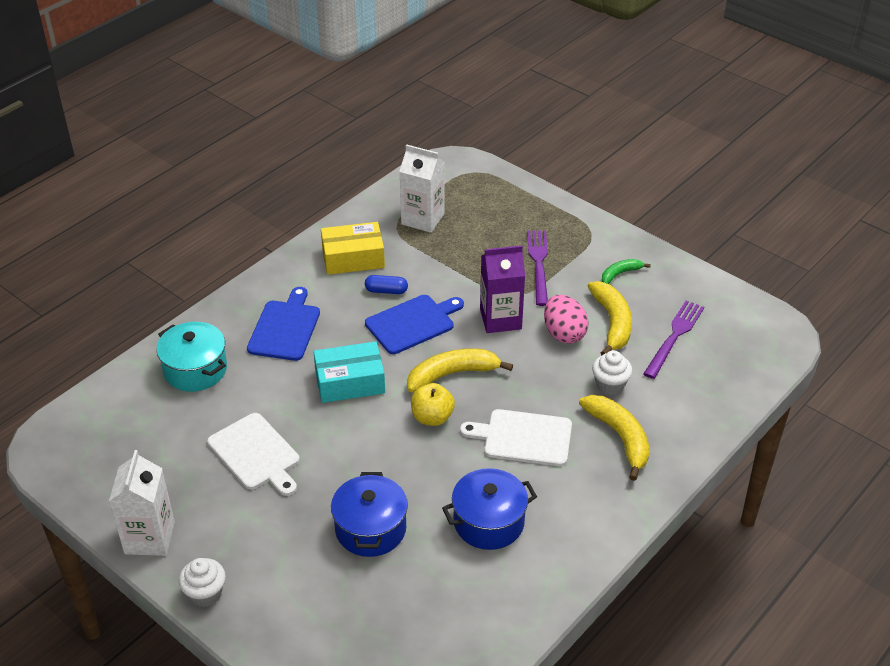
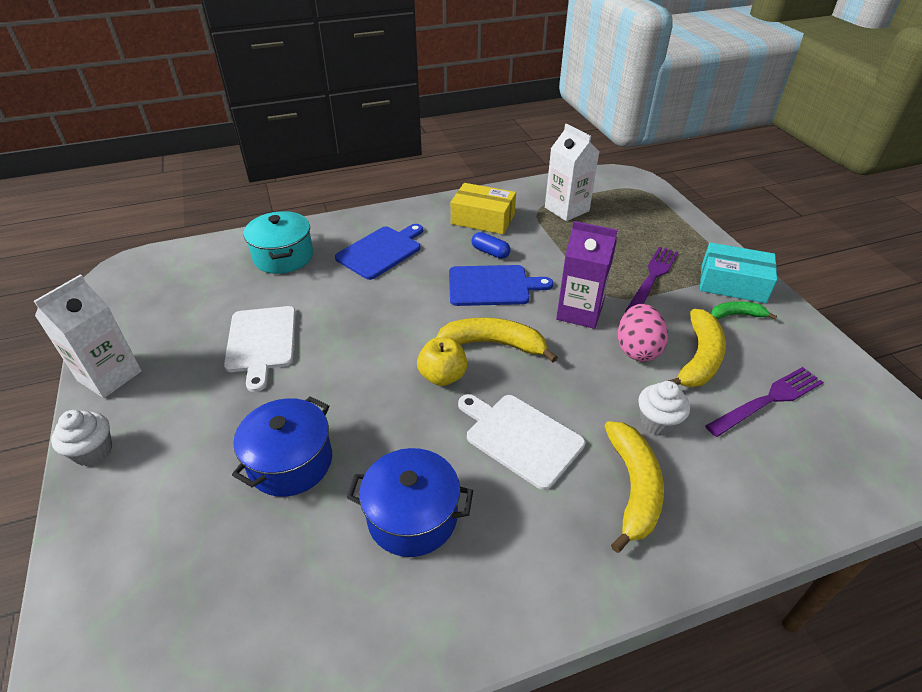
camera: 30 degrees right, 0 degrees up
(350, 382) = (395, 313): turquoise box -> turquoise box (732, 283)

